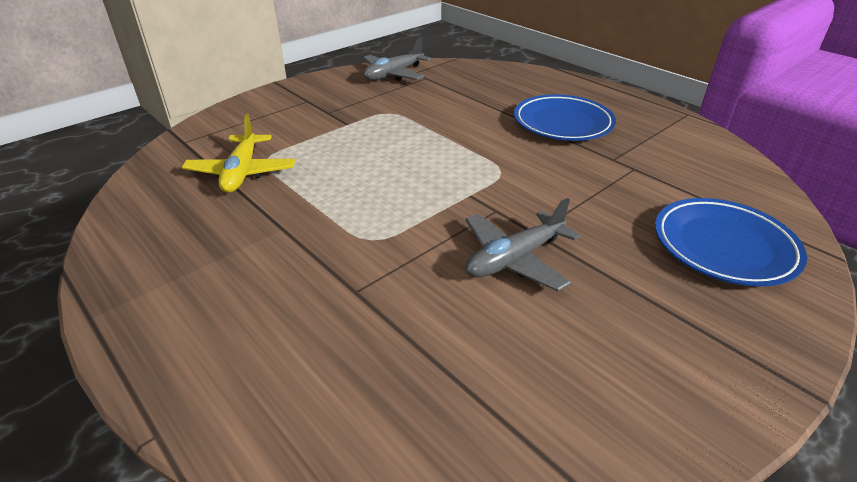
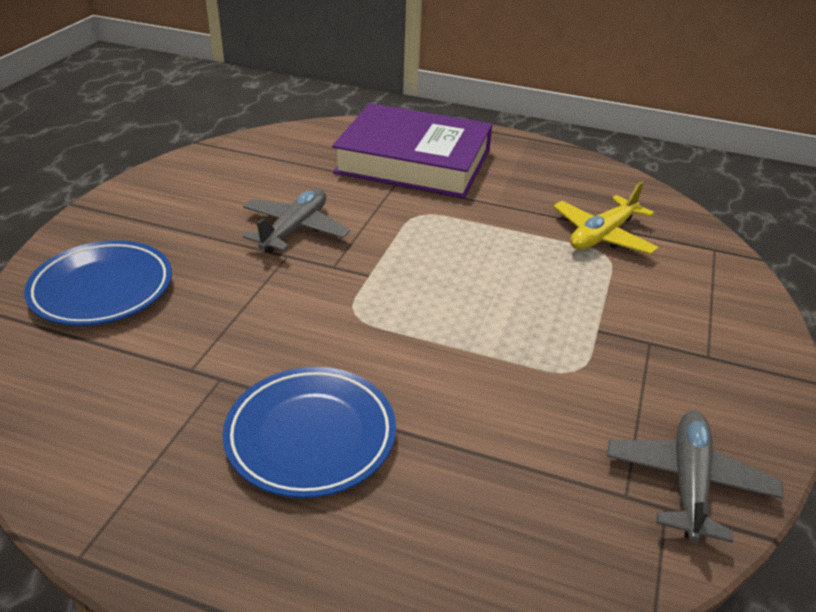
camera: 150 degrees right, 0 degrees up
(242, 172) = (602, 235): yellow plane -> yellow plane turned 105 degrees counterclockwise
(294, 324) = (413, 161): none -> purple book

